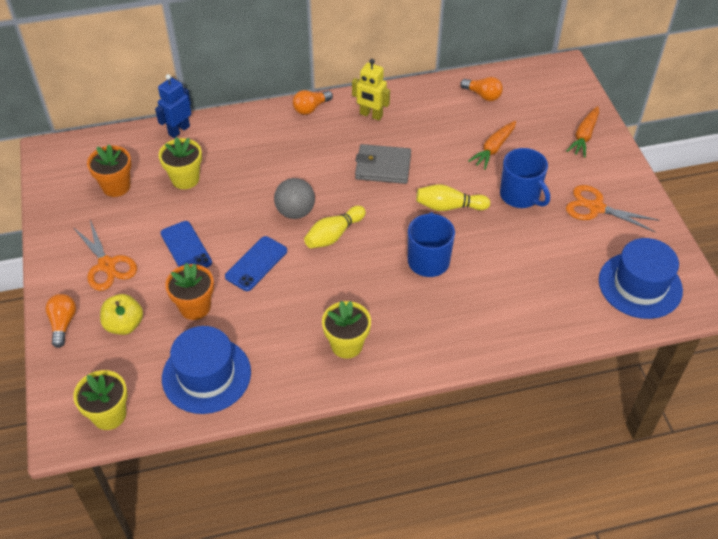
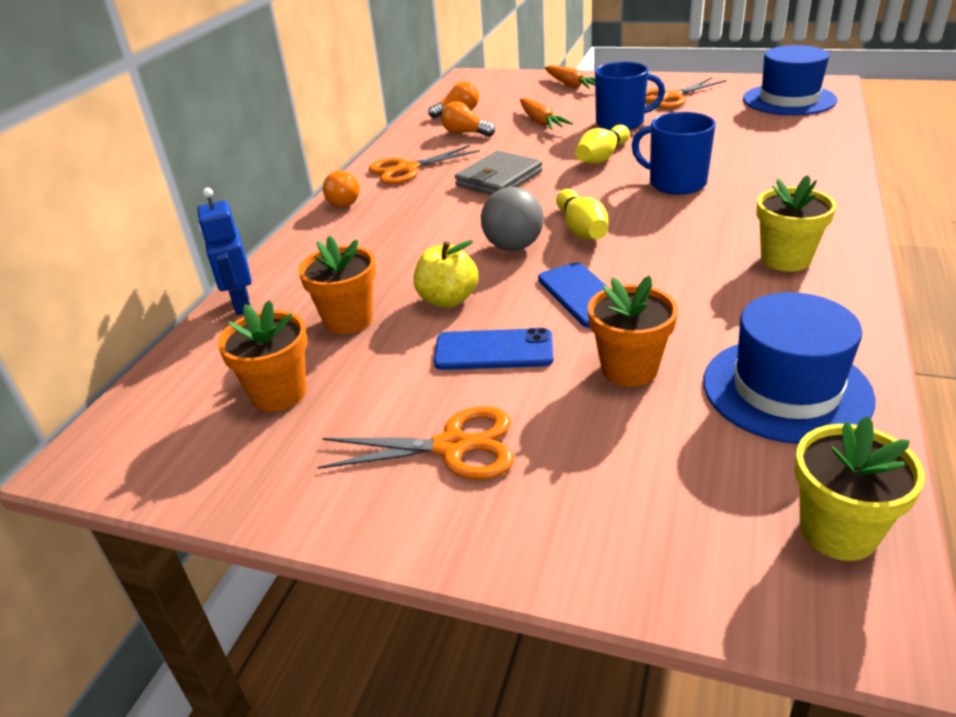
camera: 55 degrees left, 15 degrees down
(63, 324) = (556, 544): orange light bulb -> orange light bulb (465, 133)
(124, 325) = (616, 458): yellow apple -> yellow apple (448, 300)
(185, 179) = (348, 320): yellow flower pot -> orange flower pot
(371, 115) = (407, 169): yellow robot -> orange scissors

